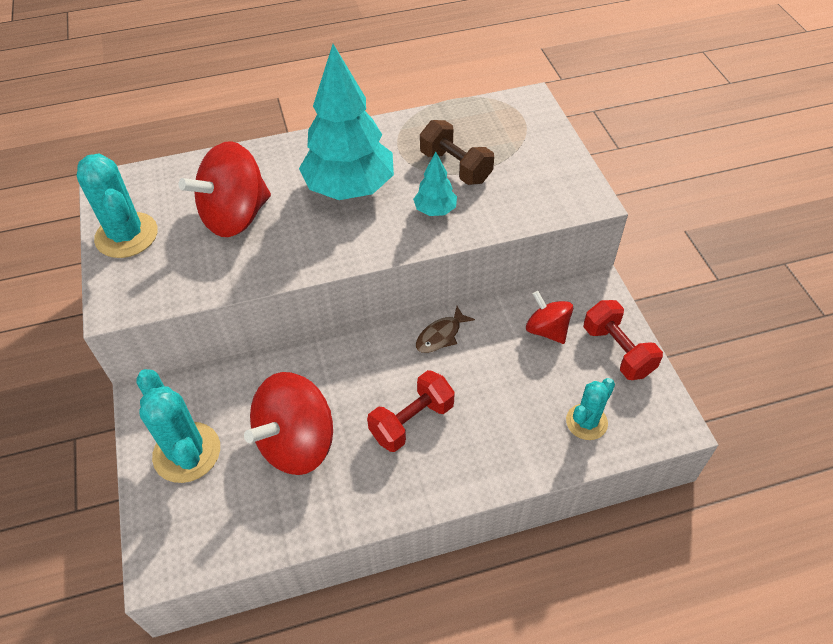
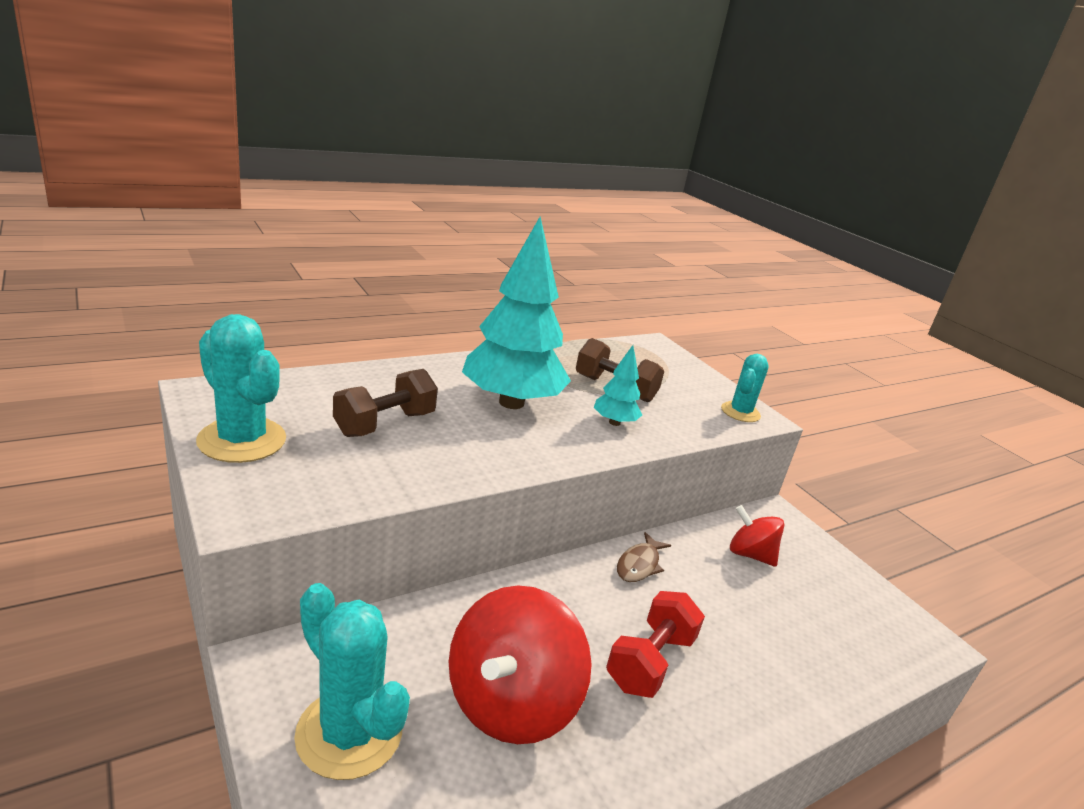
camera: 20 degrees left, 25 degrees down
(236, 216) = (385, 424): red spinning top -> brown dumbbell
(586, 422) = (845, 646): turquoise cactus -> turquoise cactus (740, 412)
(617, 351) = (832, 571): red dumbbell -> none

